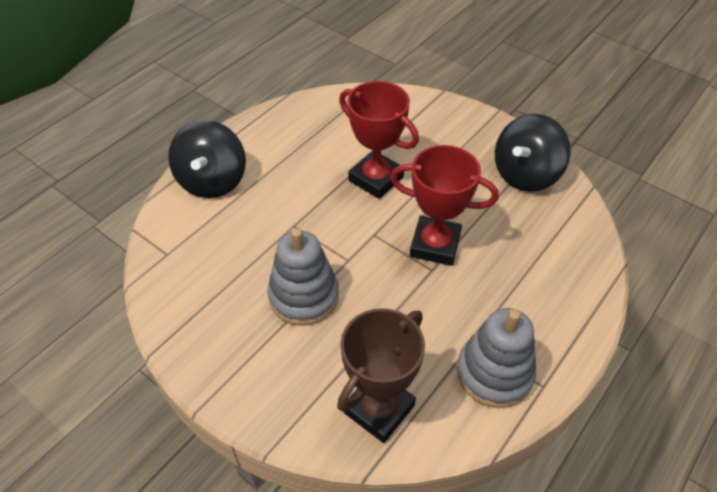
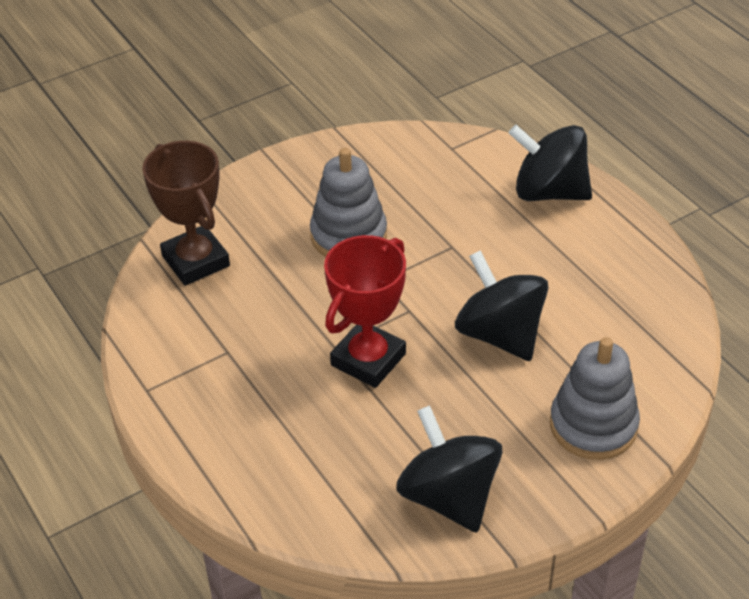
camera: 110 degrees right, 5 degrees down
(376, 179) = (500, 334): red trophy -> black spinning top
(494, 373) = (182, 355): grey stacking toy -> grey stacking toy (593, 425)

